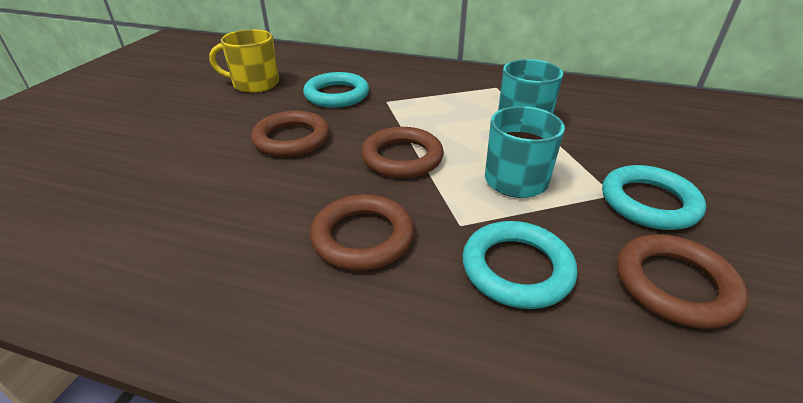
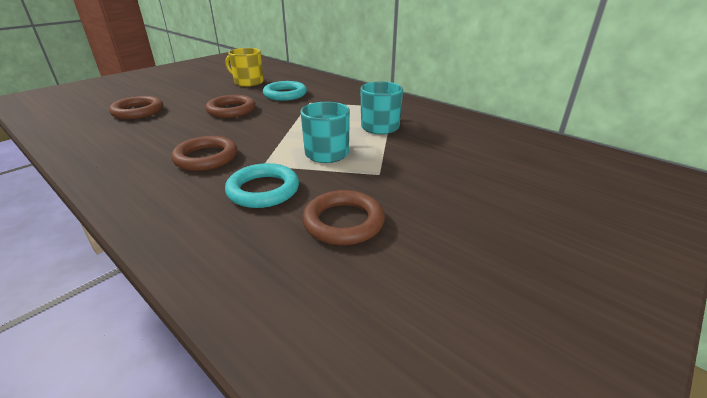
camera: 25 degrees right, 5 degrees down
(402, 158) = (277, 129): brown ring -> brown ring (138, 111)
(649, 202) = (396, 183): turquoise ring -> none

